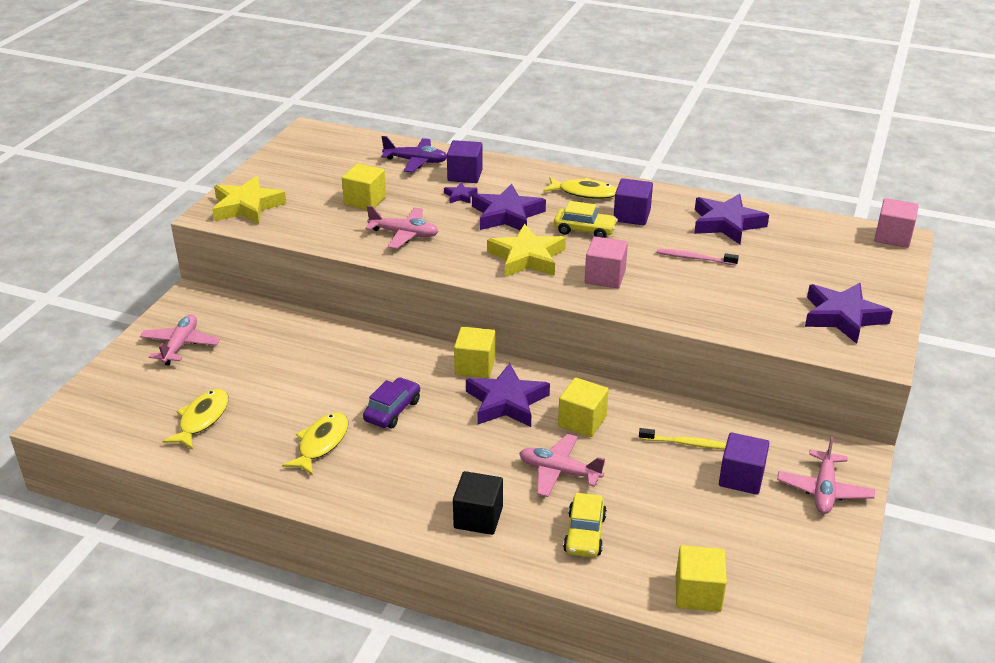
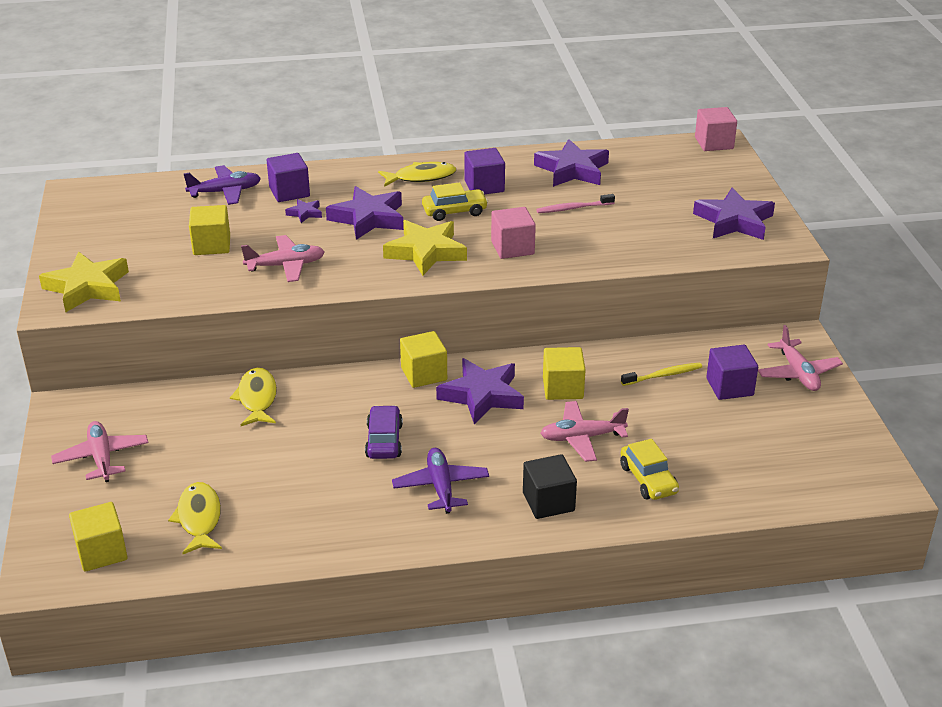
camera: 30 degrees left, 0 degrees up
(321, 443) = (344, 495): yellow fish -> yellow fish (257, 398)
(402, 467) = (441, 487): none -> purple plane
(698, 593) = (774, 489): yellow cube -> yellow cube (101, 552)

